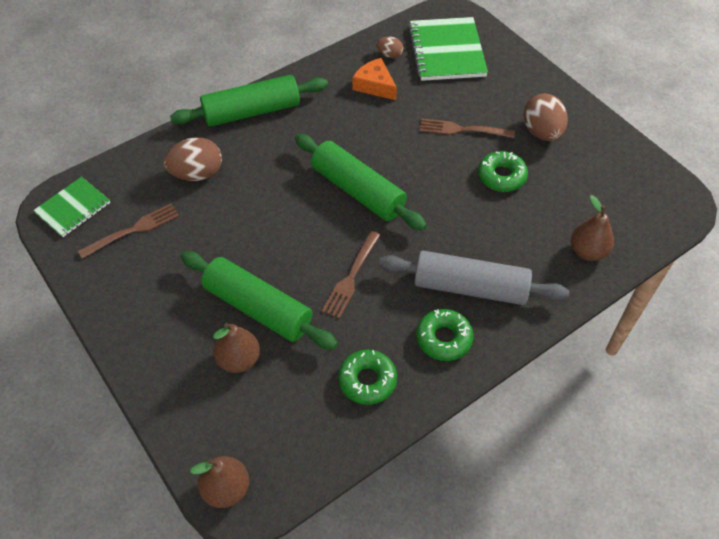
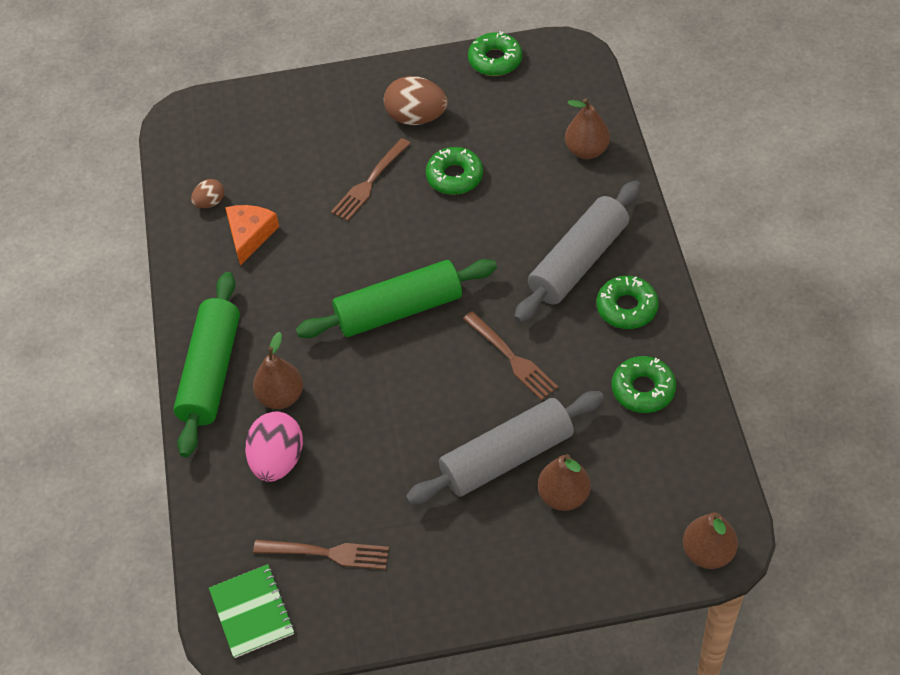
camera: 60 degrees left, 0 degrees up
(133, 230) = (327, 553): brown fork -> brown fork turned 105 degrees clockwise
(197, 174) = (277, 460): brown egg -> pink egg
(250, 155) = (281, 396): none -> brown pear
(258, 308) = (506, 457): green rolling pin -> grey rolling pin
(375, 85) = (250, 235): orange cheese -> orange cheese turned 120 degrees clockwise
(447, 51) = (241, 147): green notebook -> none
(635, 157) = (495, 60): none -> green donut

